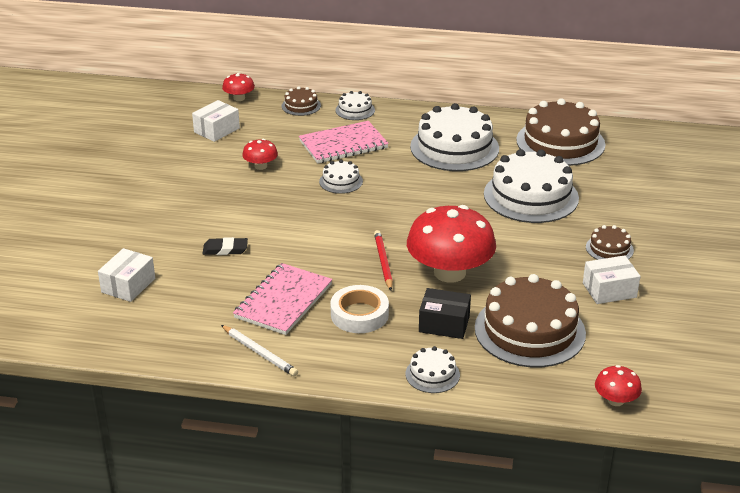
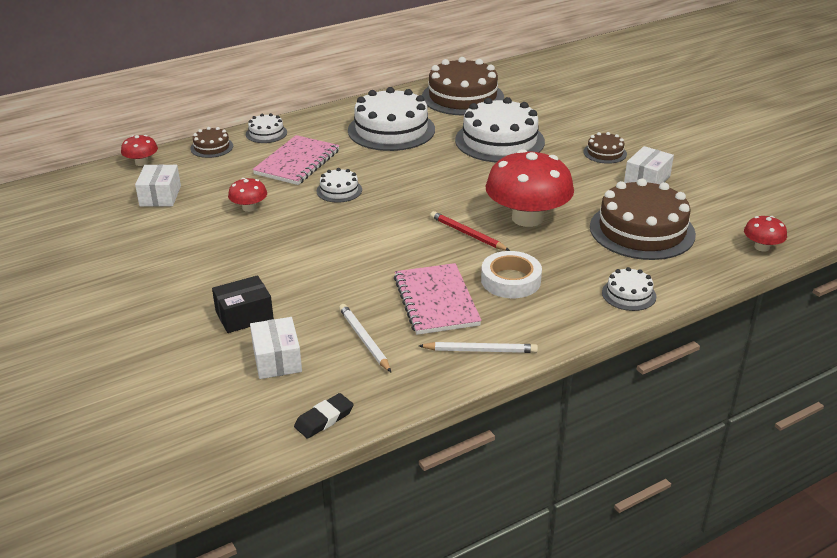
camera: 40 degrees left, 0 degrees up
(197, 302) = (364, 339): none -> white pencil
(225, 249) = (322, 286): black eraser -> black eraser (324, 419)
(444, 324) = (580, 255): black box -> black box (244, 315)

